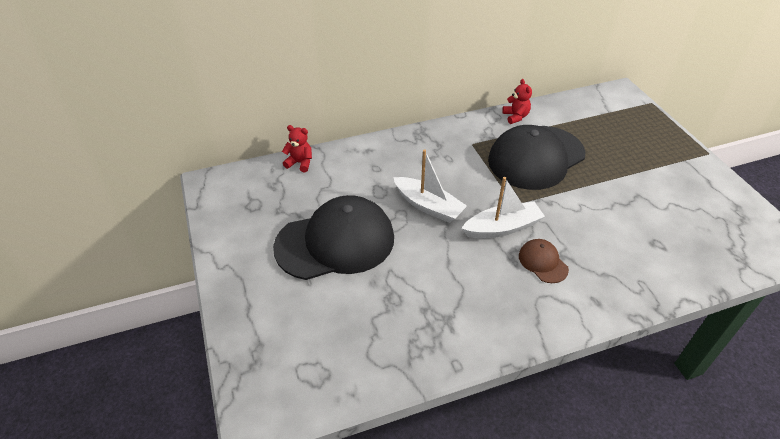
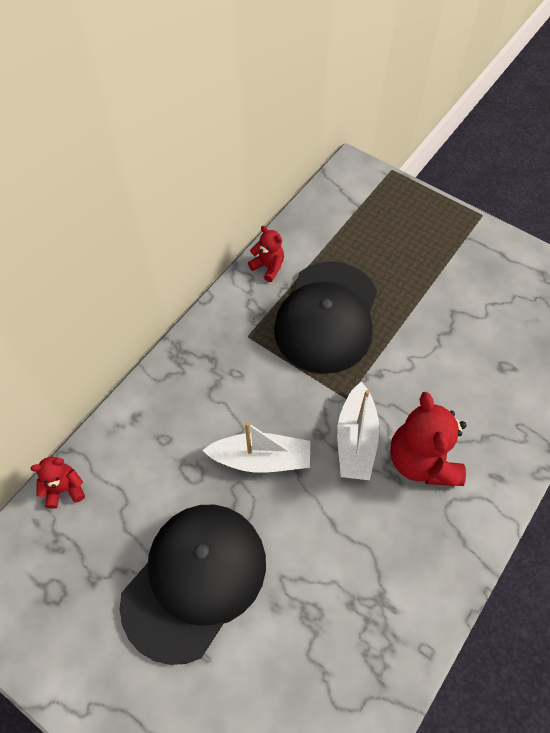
camera: 35 degrees left, 15 degrees up
(502, 228) = (356, 440): white boat -> white boat turned 150 degrees clockwise
(542, 262) = (422, 460): brown cap -> red teddy bear

